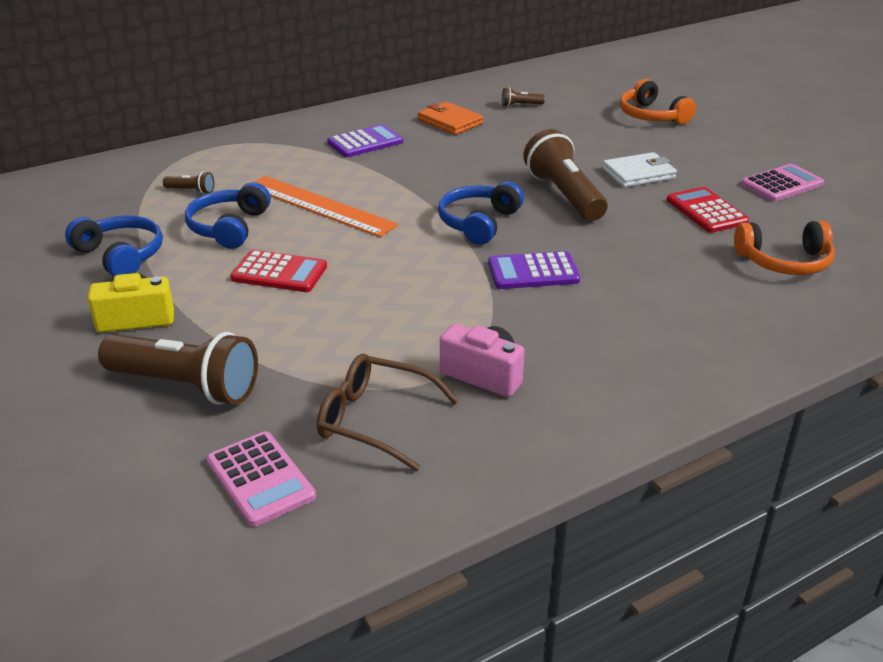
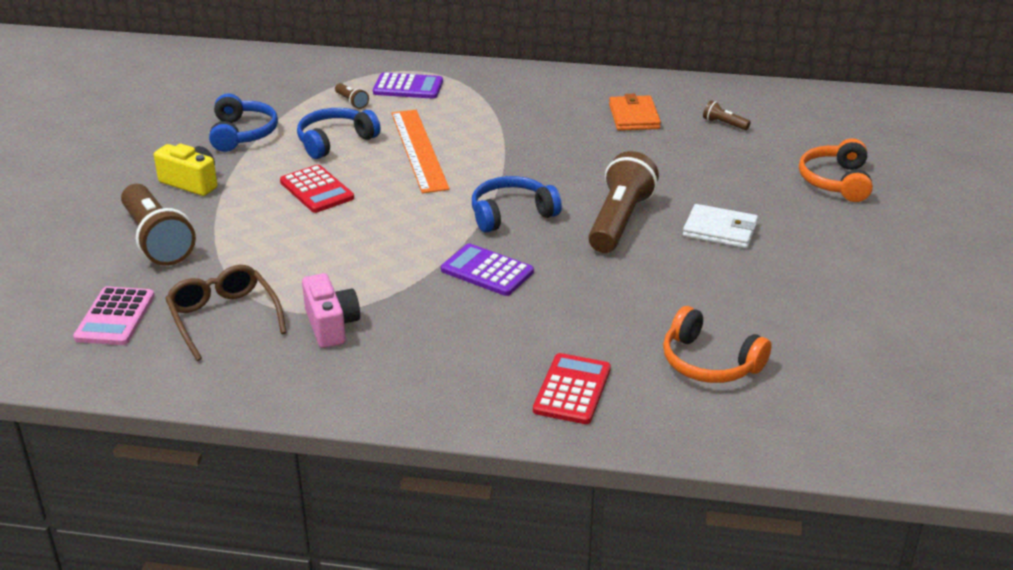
camera: 40 degrees right, 0 degrees up
(365, 142) = (534, 109): purple calculator -> purple calculator (408, 87)
(706, 211) = (721, 289): red calculator -> red calculator (572, 390)
(781, 184) = (844, 298): pink calculator -> none

